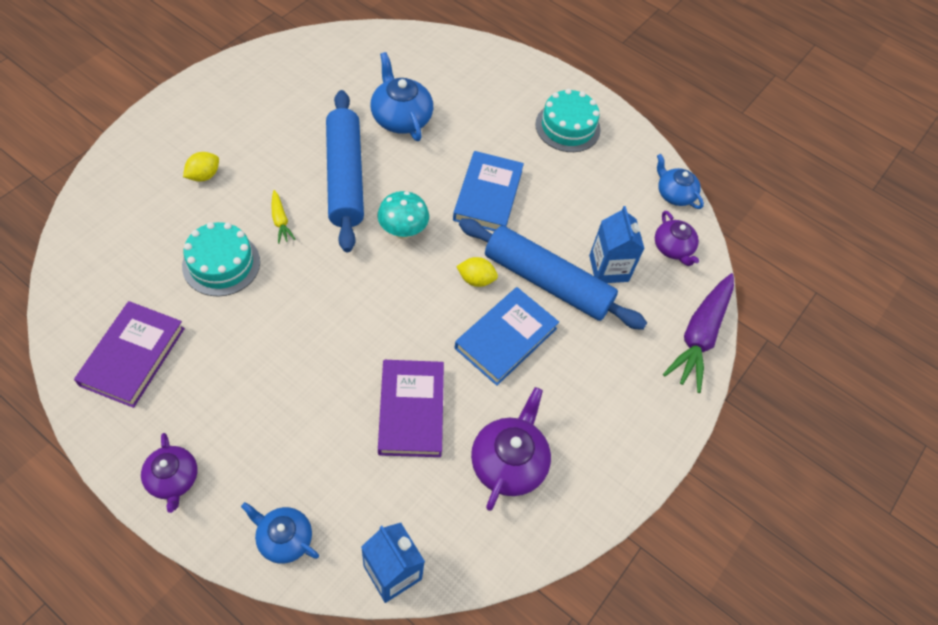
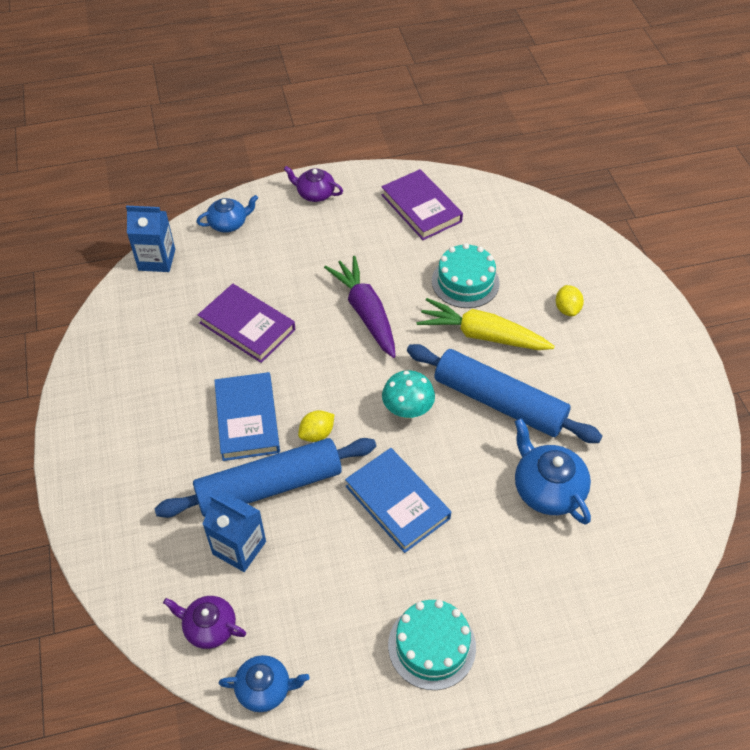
camera: 135 degrees right, 5 degrees down
(280, 221) = (481, 335): yellow carrot -> yellow carrot, size x2.15
(401, 117) = (547, 489): blue teapot -> blue teapot turned 135 degrees counterclockwise
(509, 462) = (157, 358): purple teapot -> none
(699, 336) = (112, 569): purple carrot -> purple carrot (365, 312)

